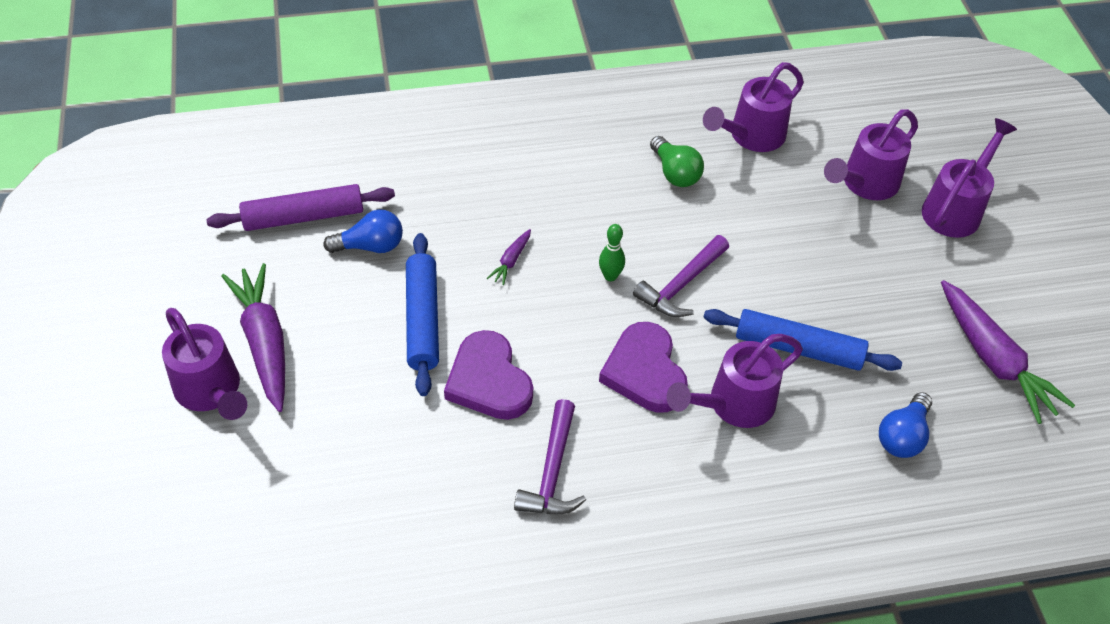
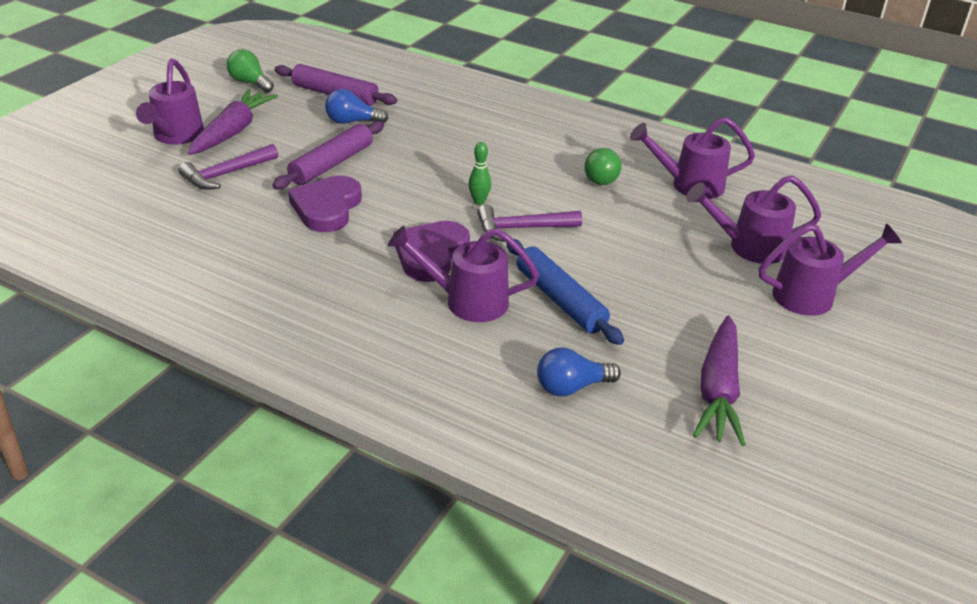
camera: 40 degrees right, 15 degrees down
(189, 257) = (250, 83): none -> green light bulb
(370, 246) = (352, 122): blue light bulb -> blue light bulb turned 150 degrees clockwise
(422, 319) = (332, 164): blue rolling pin -> purple rolling pin
(511, 261) = (425, 165): purple carrot -> none
(552, 471) = (299, 265): purple hammer -> purple hammer (226, 174)

